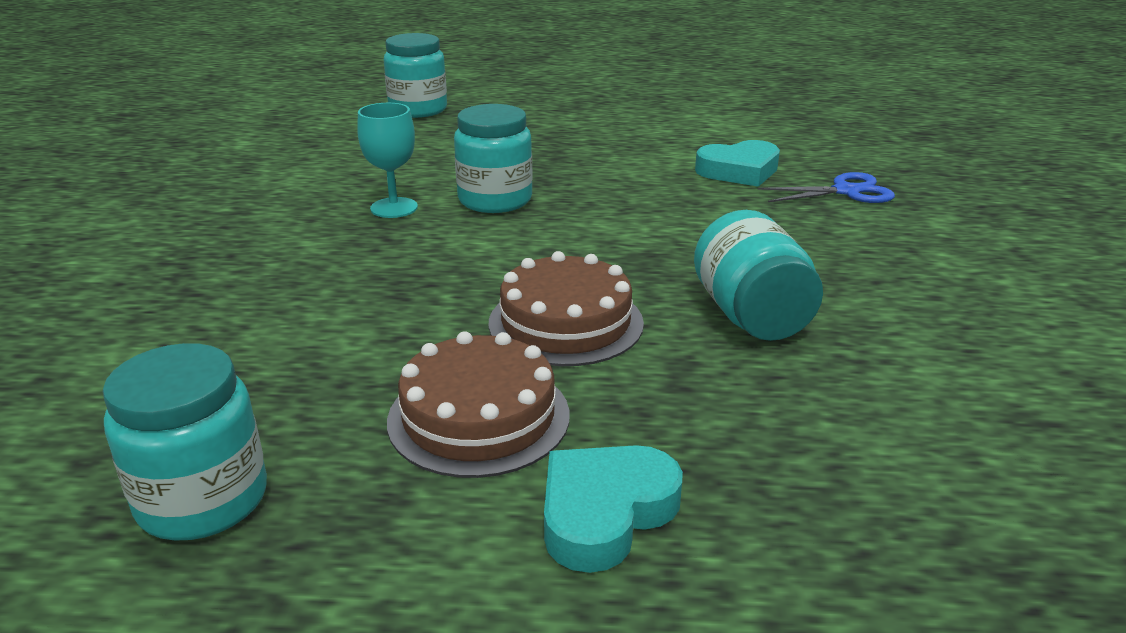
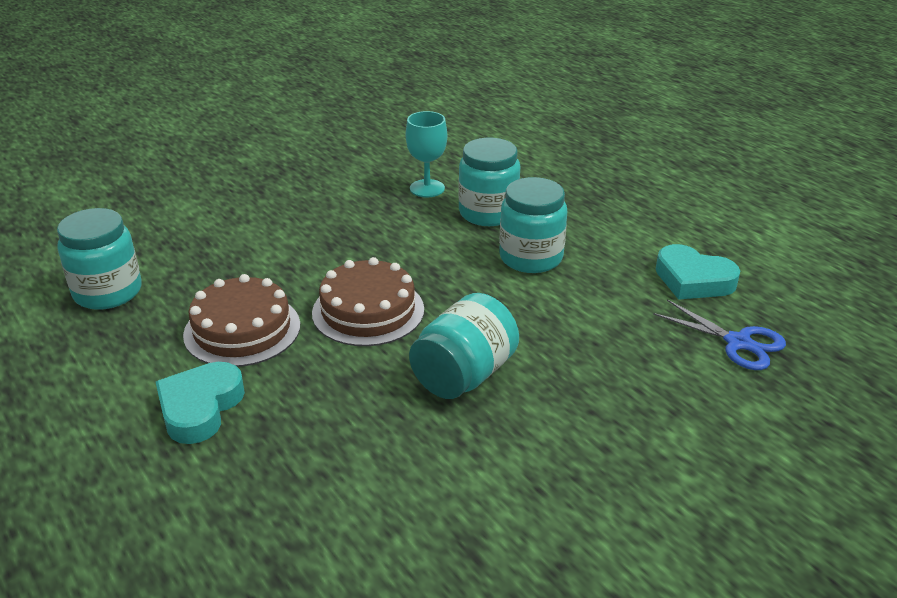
camera: 50 degrees right, 5 degrees up
(418, 110) = (578, 120): turquoise jar -> turquoise jar (531, 257)
(605, 513) = (200, 407): turquoise heart -> turquoise heart turned 75 degrees counterclockwise

